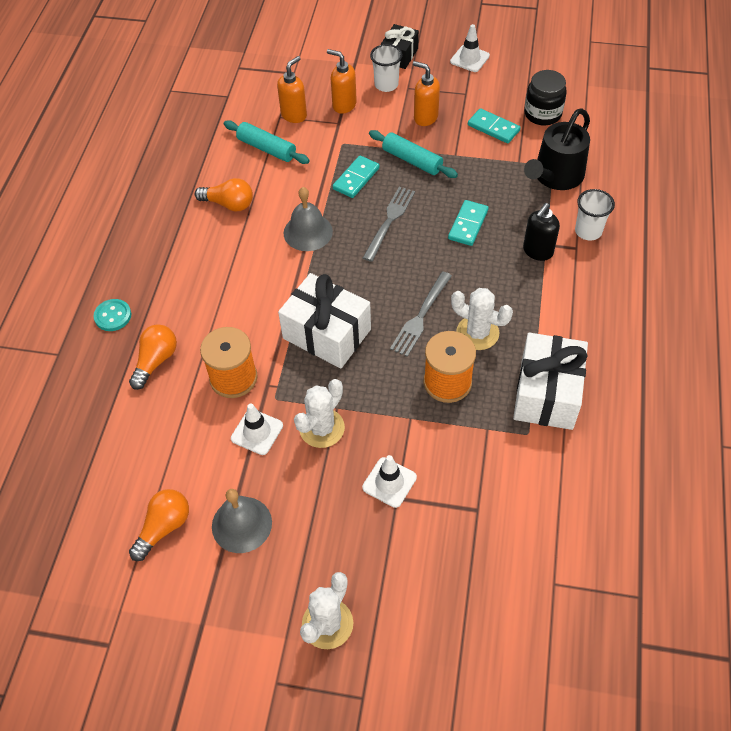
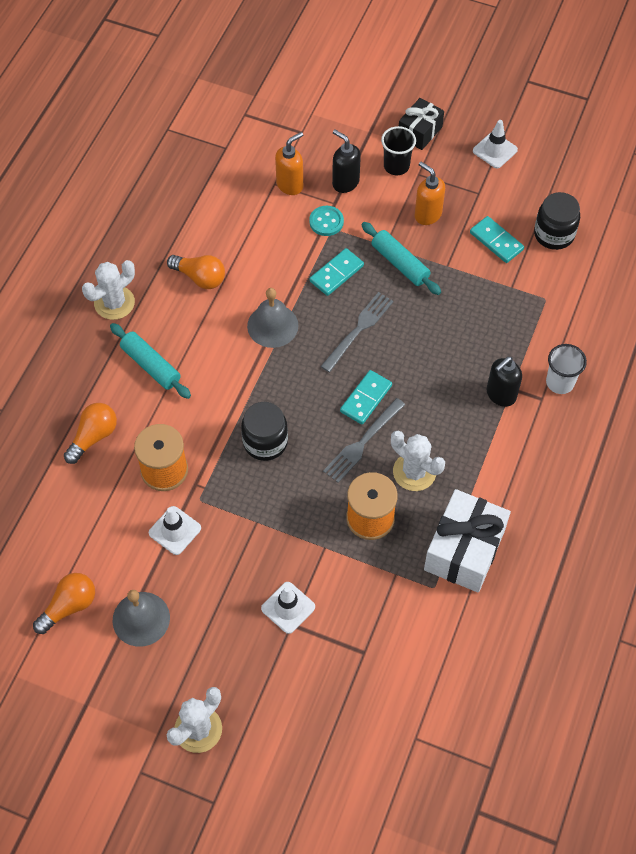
camera: 10 degrees right, 5 degrees up
(113, 316) = (61, 380): turquoise button -> turquoise button (326, 222)
(266, 149) = (252, 220): turquoise rolling pin -> turquoise rolling pin (151, 365)
(322, 428) = (237, 540): white cactus -> white cactus (114, 303)
(327, 334) = (265, 442): white gift -> black jar
(344, 105) = (345, 182): orange soap dispenser -> black soap dispenser
(386, 85) = (396, 166): white cup -> black cup
(468, 224) = (438, 350): turquoise domino -> turquoise domino (366, 398)
(555, 176) = (545, 312): black watering can -> none

